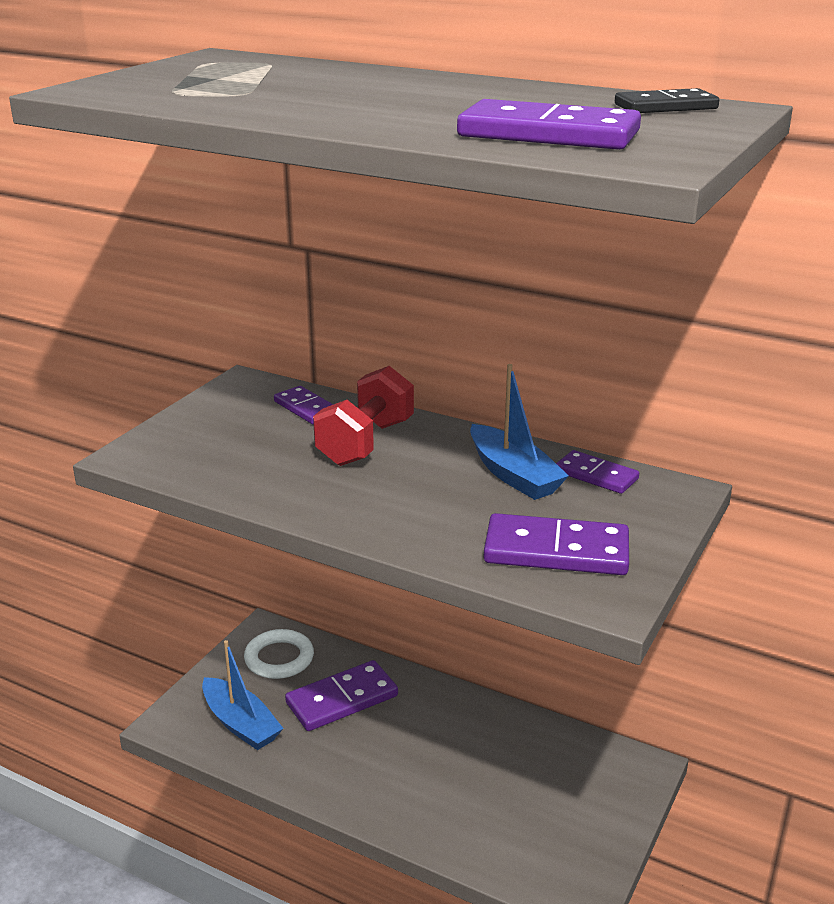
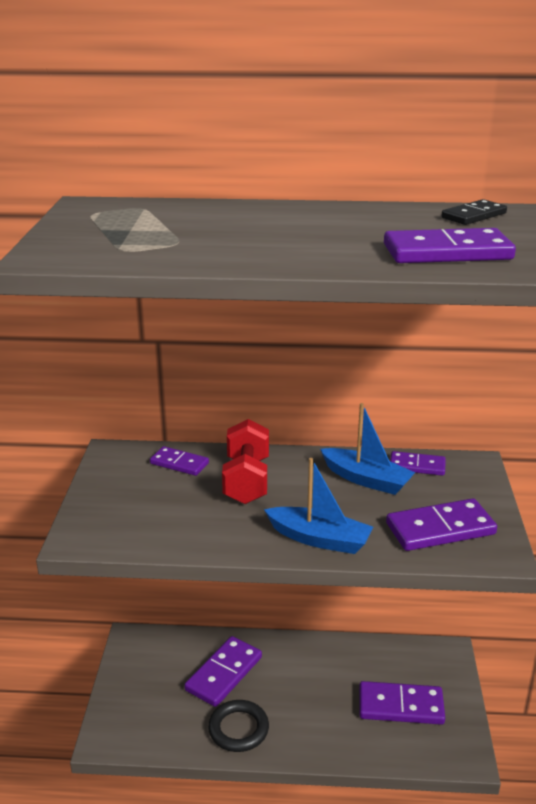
camera: 25 degrees left, 0 degrees up
(241, 724) = (161, 719): blue boat -> blue boat (319, 539)
(279, 658) = (157, 657): white ring -> none
(318, 764) = (238, 729): none -> black ring
(533, 807) = (401, 706): none -> purple domino

